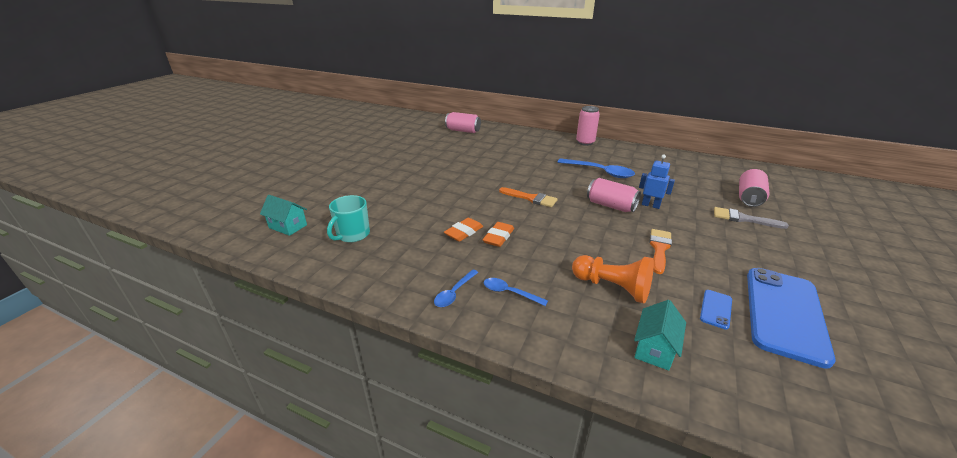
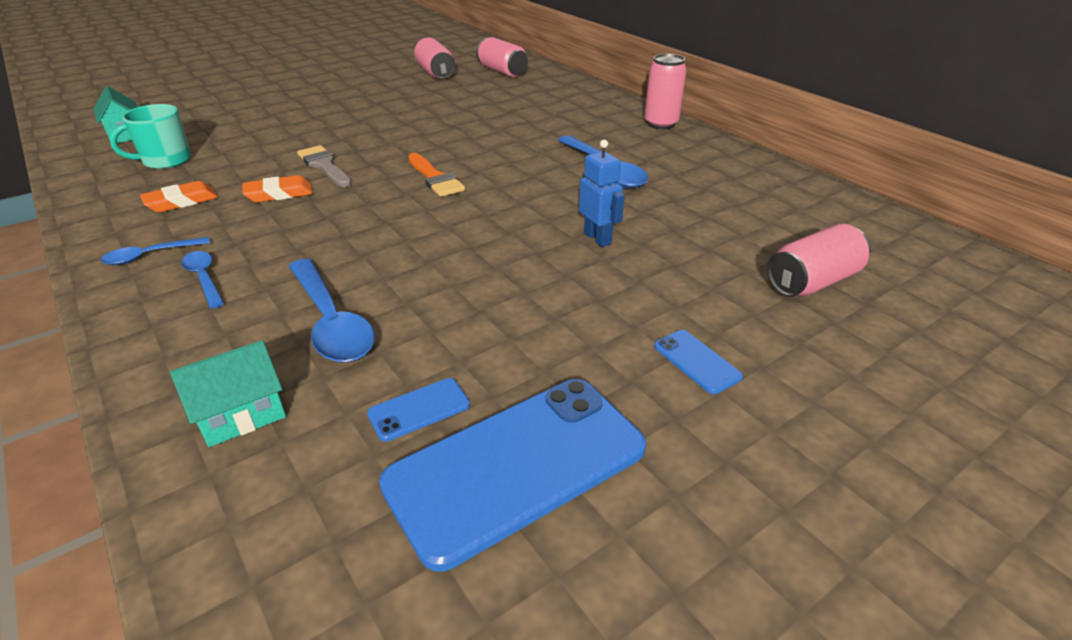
camera: 30 degrees right, 5 degrees up
(498, 237) = (308, 212): orange eraser -> orange eraser (181, 202)
(611, 206) = (532, 220): pink can -> pink can (436, 73)
(612, 287) = (331, 322): orange pawn -> blue spoon
(659, 249) = (493, 300): orange brush -> none
(743, 219) = (731, 309): grey brush -> grey brush (324, 166)
(767, 244) = (696, 361): none -> blue phone

